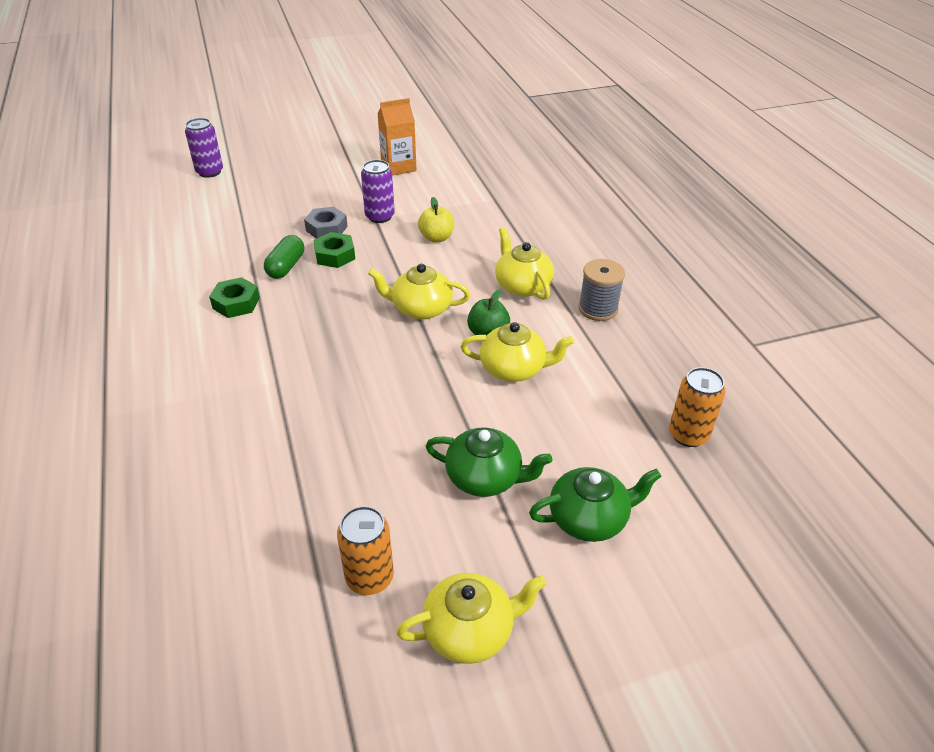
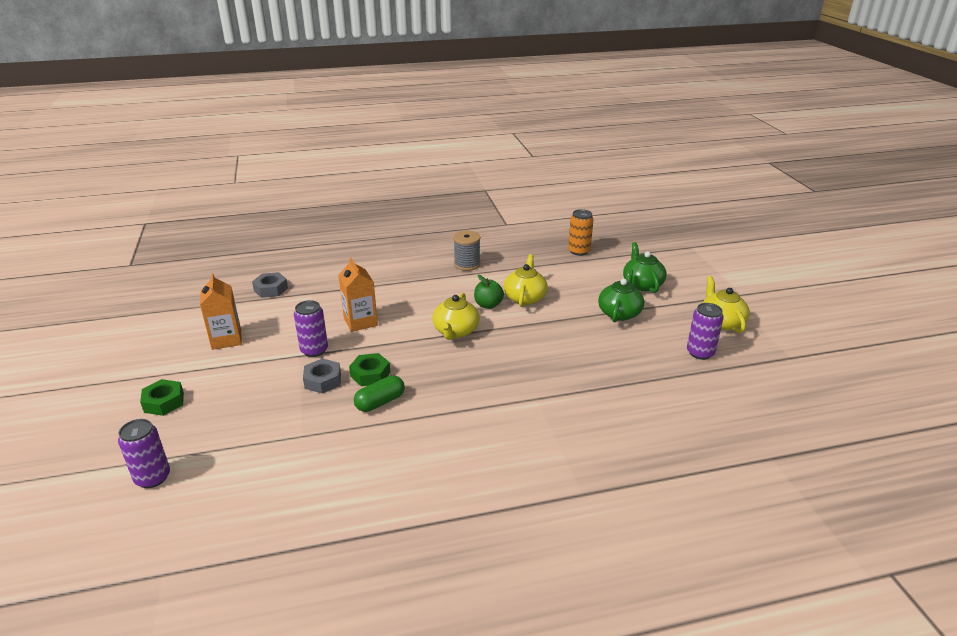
camera: 85 degrees left, 10 degrees down
(236, 303) = (431, 429): green nut -> green nut (164, 402)
(286, 266) = (380, 402): green capsule -> green capsule turned 60 degrees counterclockwise
(369, 577) = (700, 353): orange can -> purple can
(436, 238) = (360, 322): yellow apple -> orange carton
(497, 174) = (271, 289): none -> grey nut
(522, 286) = (436, 288): yellow teapot -> none

